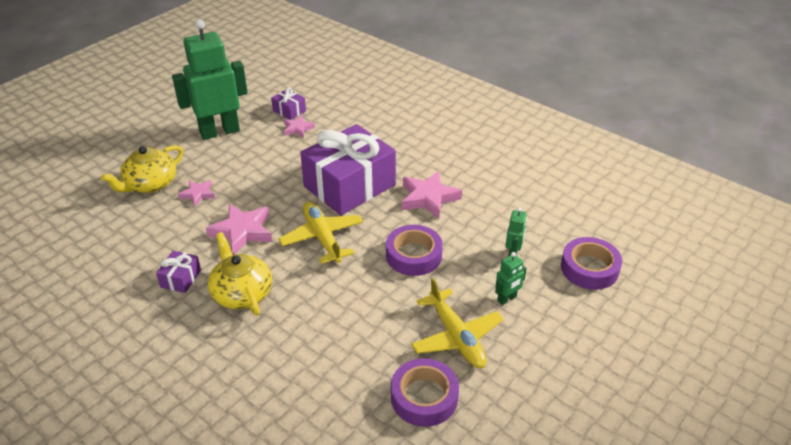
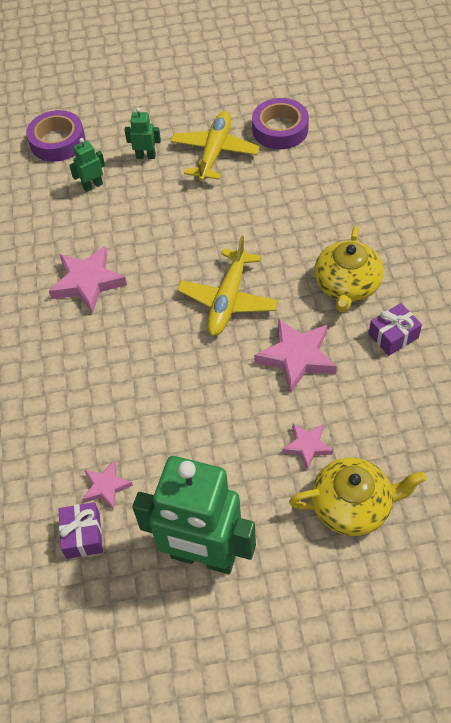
camera: 135 degrees left, 15 degrees up
(349, 186) = (141, 348): purple gift -> none
(413, 255) = (170, 232): purple tape -> none

